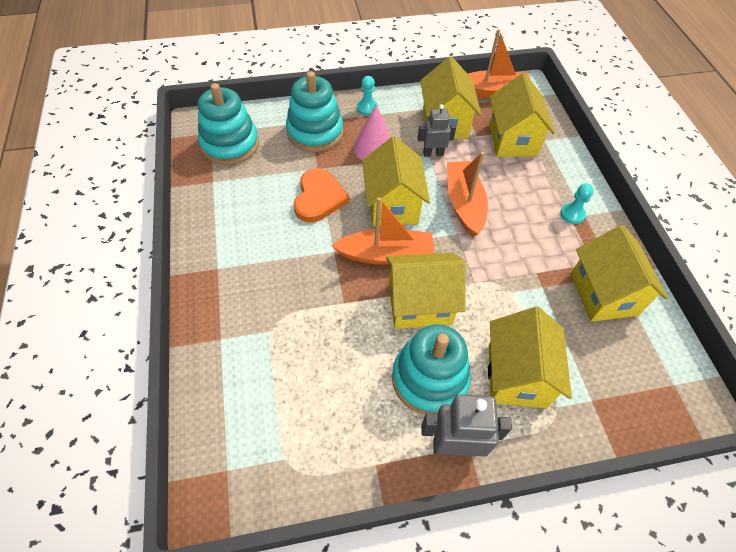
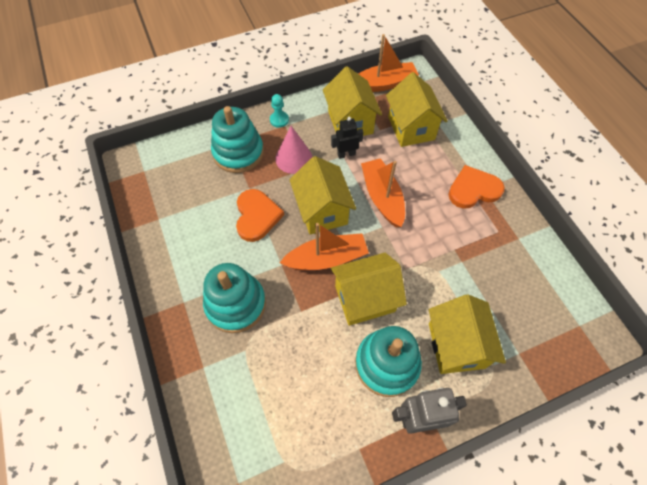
camera: 10 degrees left, 5 degrees up
(230, 144) = (165, 179): turquoise stacking toy -> turquoise stacking toy (236, 304)
(433, 154) = (346, 154): grey robot -> black robot
(572, 214) = (473, 189): turquoise pawn -> orange heart
(603, 294) = (511, 257): yellow house -> none

